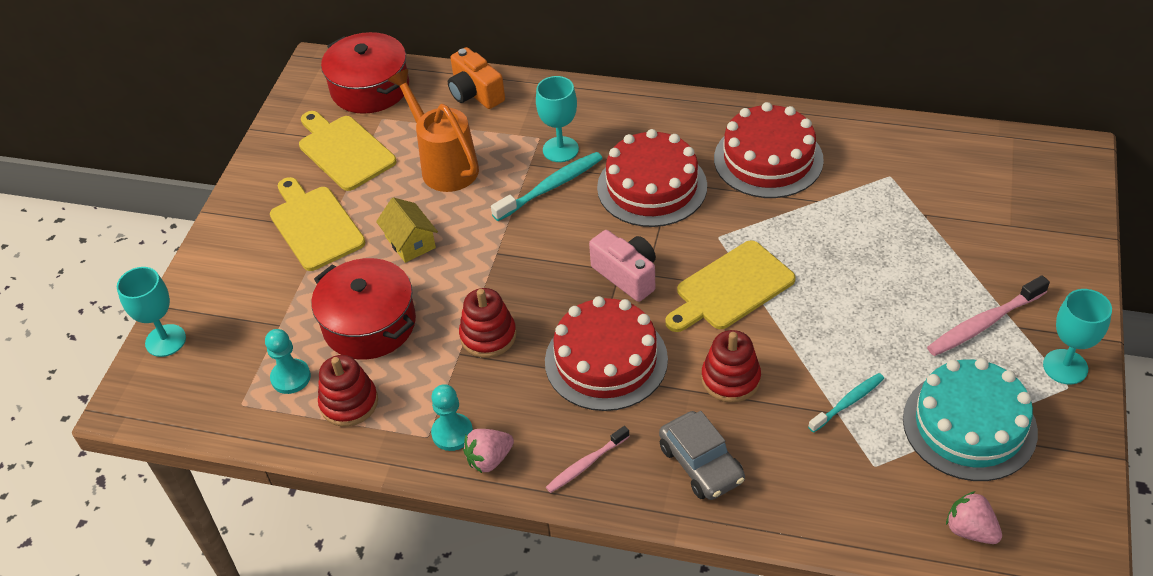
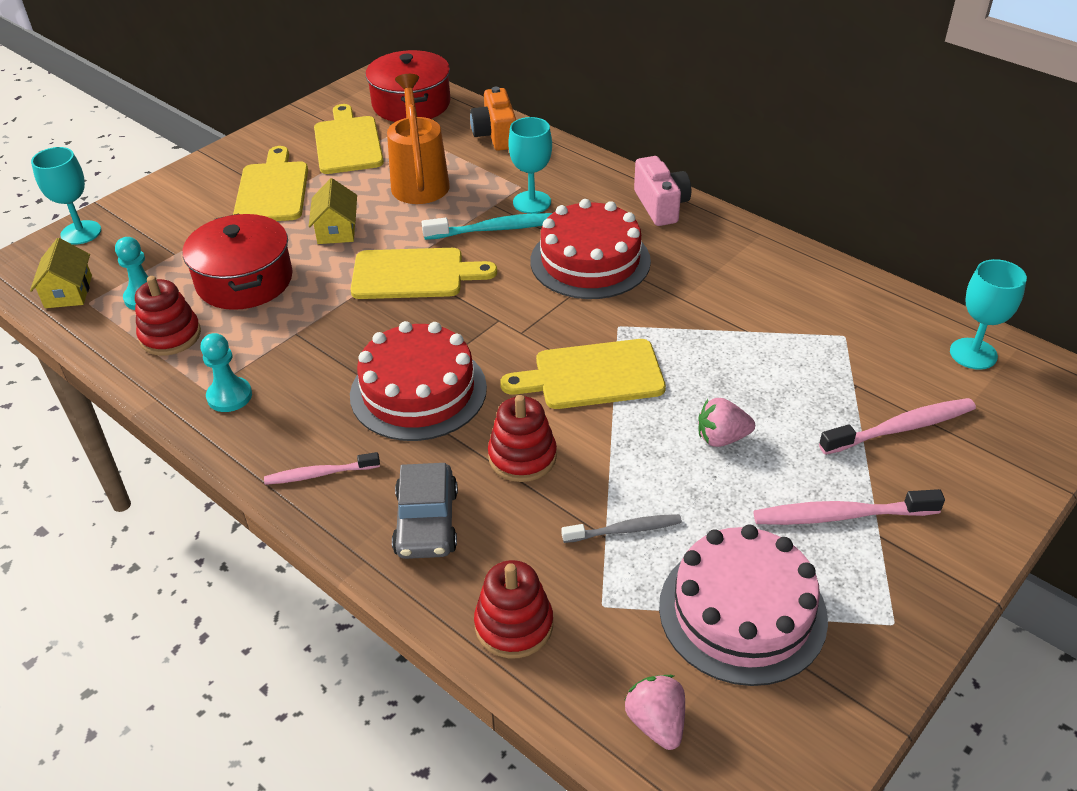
camera: 25 degrees right, 5 degrees down
(211, 402) = (68, 292): none -> yellow house
(488, 336) = (333, 329): red stacking toy -> red stacking toy (514, 625)
(489, 459) = (240, 432): pink strawberry -> pink strawberry (721, 438)
(515, 257) = (414, 274): none -> yellow cutting board
(627, 275) = (501, 326): pink camera -> pink camera (661, 206)
(768, 159) = (725, 277): red cake -> none
(848, 402) = (624, 530): turquoise toothbrush -> grey toothbrush
(969, 425) = (742, 612): turquoise cake -> pink cake
(978, 237) = (901, 428): none -> pink toothbrush
(1065, 367) = (906, 600): turquoise goblet -> turquoise goblet (973, 354)

